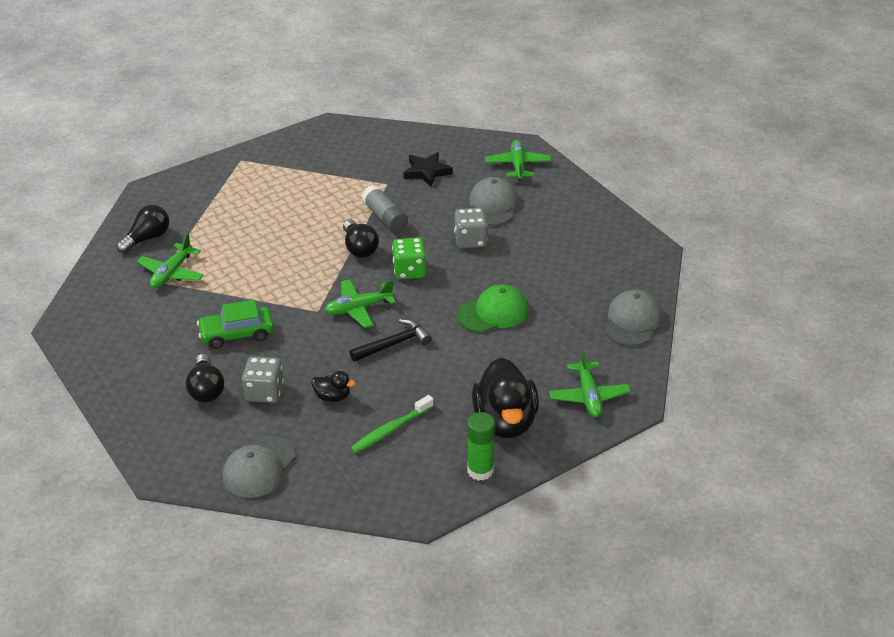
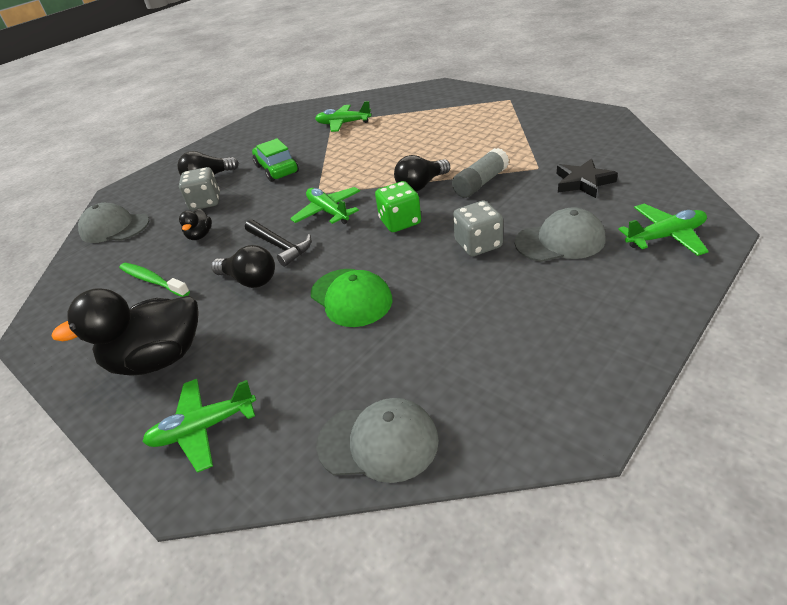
camera: 80 degrees right, 0 degrees up
(147, 238) = (380, 103): black light bulb -> black light bulb (250, 280)
(480, 470) = (81, 360): green glue stick -> none

